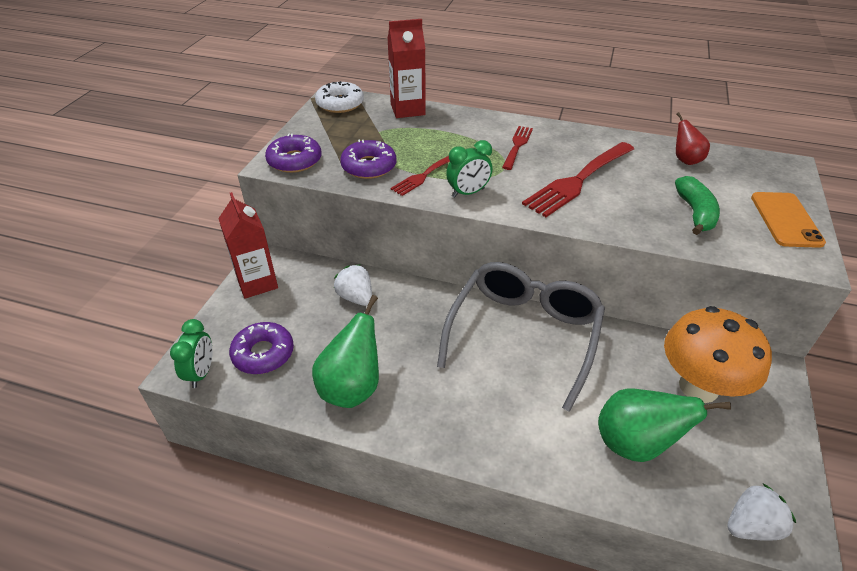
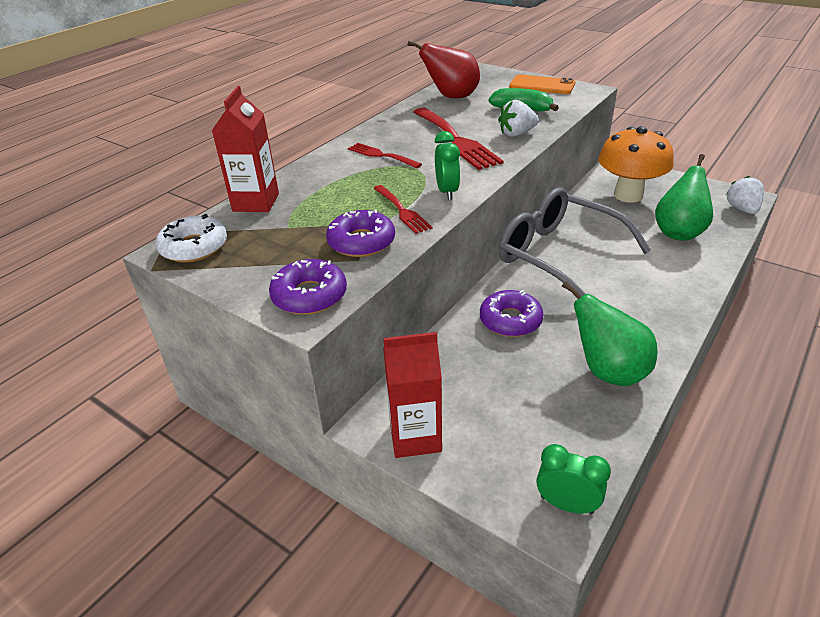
camera: 70 degrees left, 5 degrees down
(263, 353) = (545, 439): purple donut -> purple donut (510, 320)
(356, 297) = (475, 351): white strawberry -> white strawberry (516, 134)
(685, 160) = (451, 97): red pear -> red pear, size x1.72

